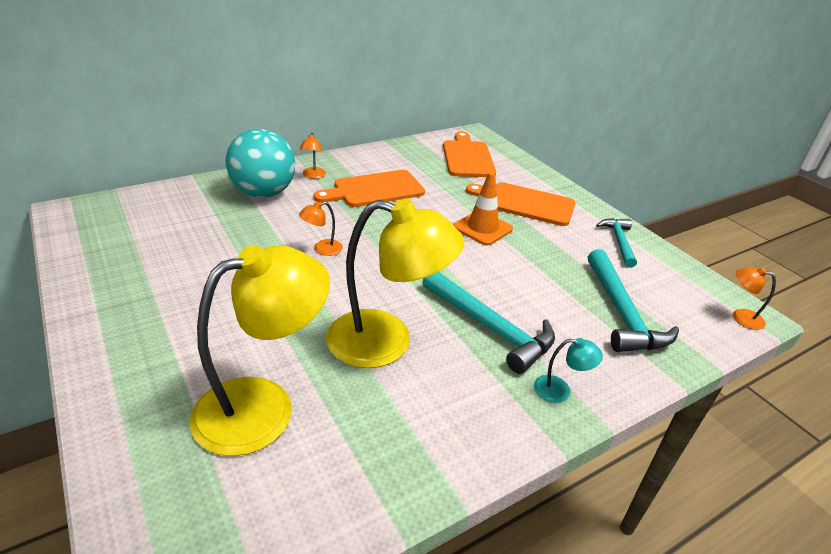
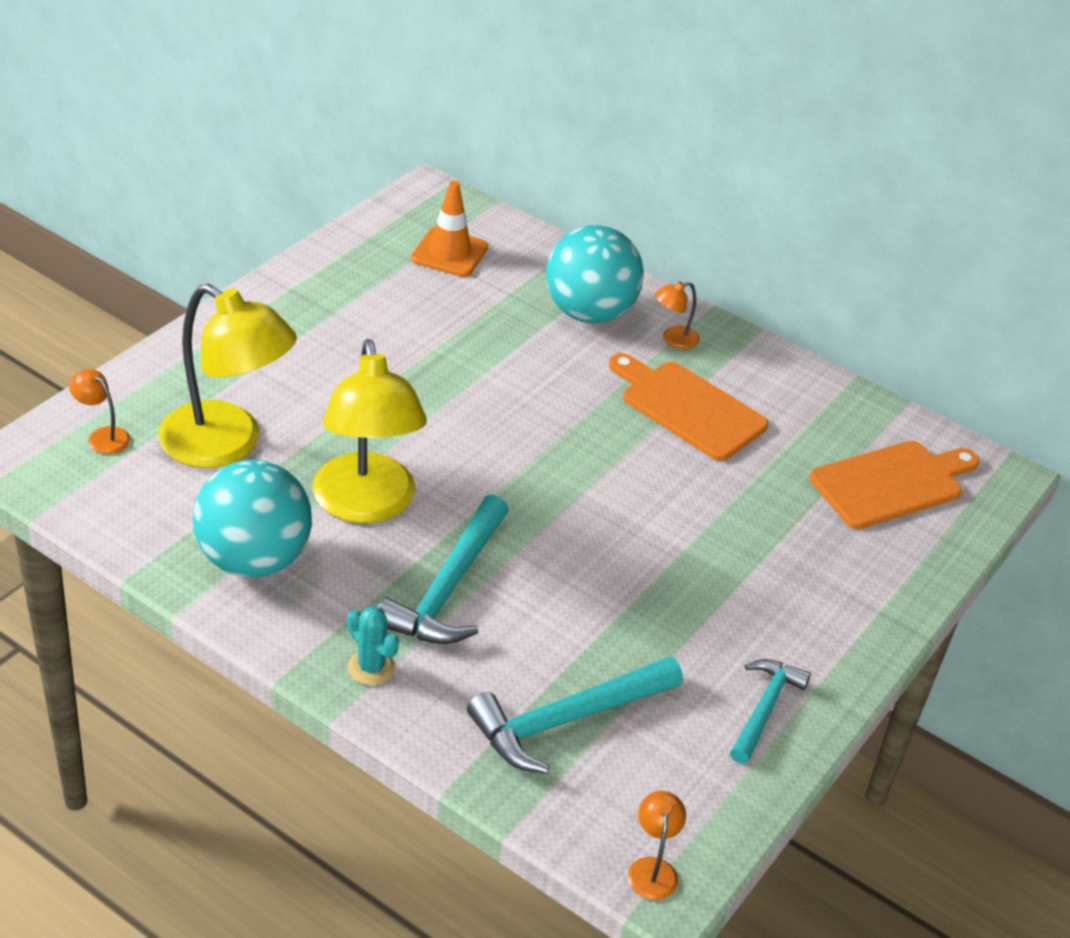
camera: 65 degrees right, 5 degrees up
(322, 249) = (503, 403): orange lamp -> orange lamp (102, 436)
(418, 428) = (253, 560): none -> turquoise ball
(482, 228) = (675, 542): orange traffic cone -> orange traffic cone (449, 253)
(525, 203) = (793, 579): orange cutting board -> none
(560, 390) = (371, 667): turquoise lamp -> turquoise cactus
(619, 242) = (765, 709): turquoise hammer -> turquoise hammer turned 45 degrees counterclockwise

